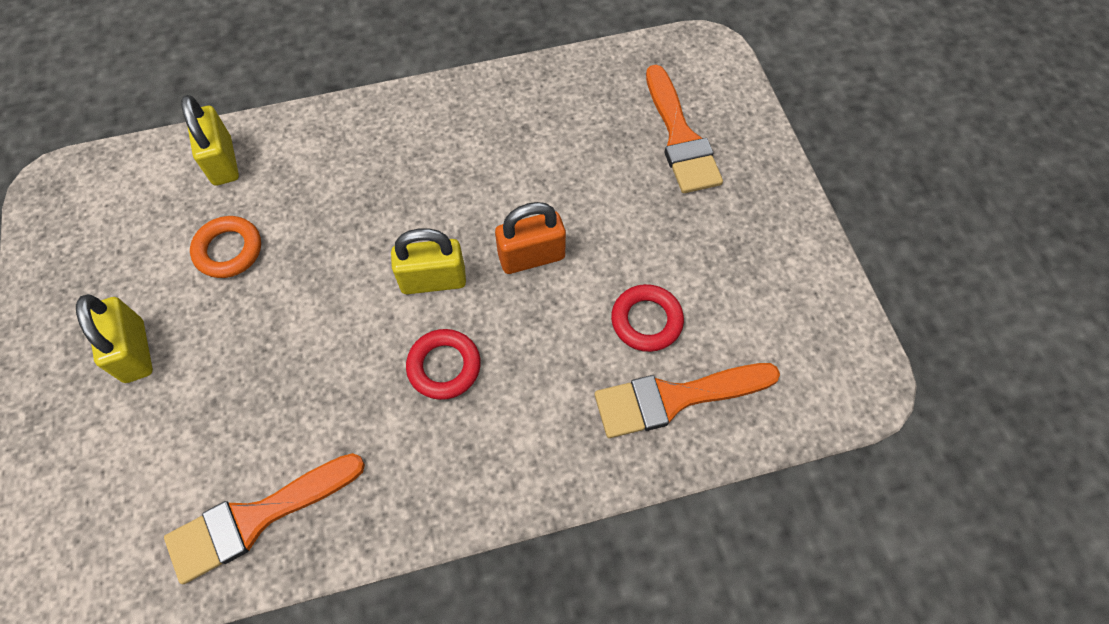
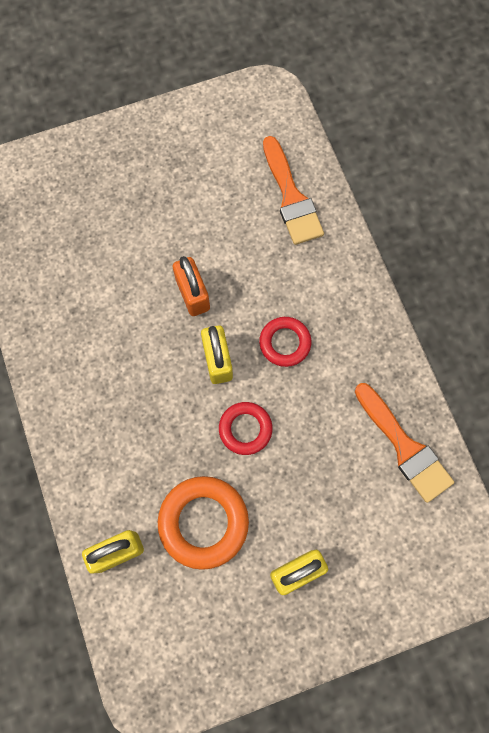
camera: 95 degrees left, 10 degrees up
(228, 250) = (203, 522): orange ring -> orange ring, size x1.63
(646, 321) = (237, 216): red ring -> red ring (245, 429)
(680, 137) = (81, 197): orange brush -> none

